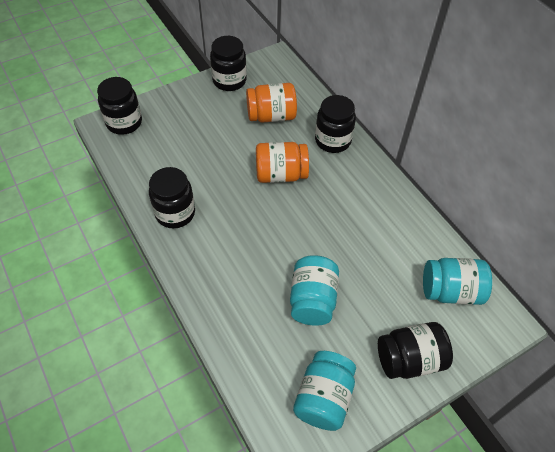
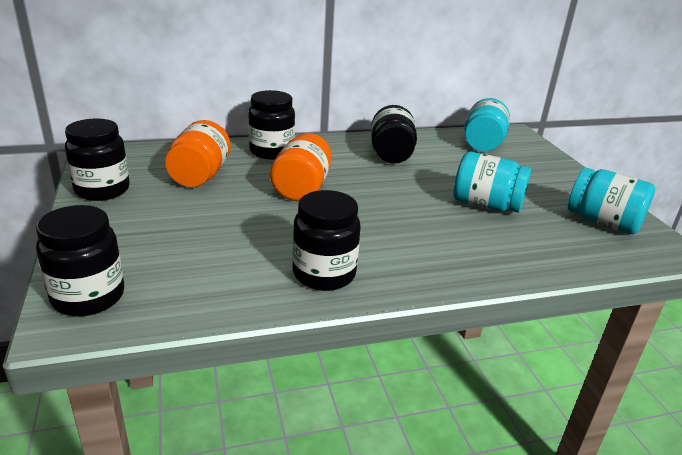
camera: 75 degrees left, 25 degrees down
(409, 359) = (554, 175): black jar -> black jar (391, 154)

